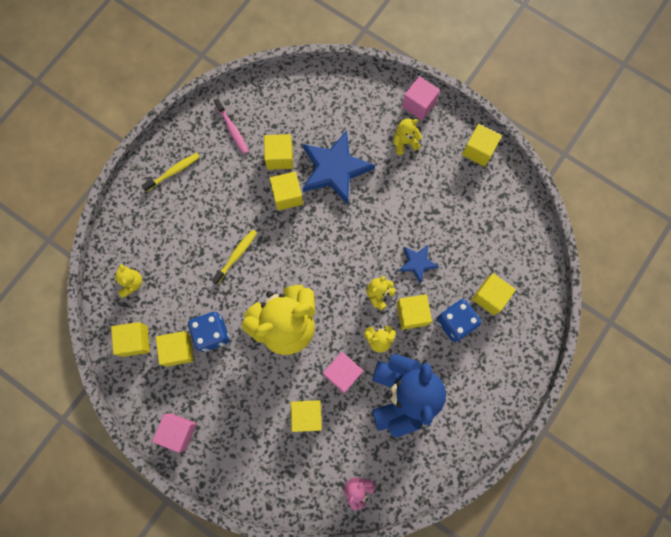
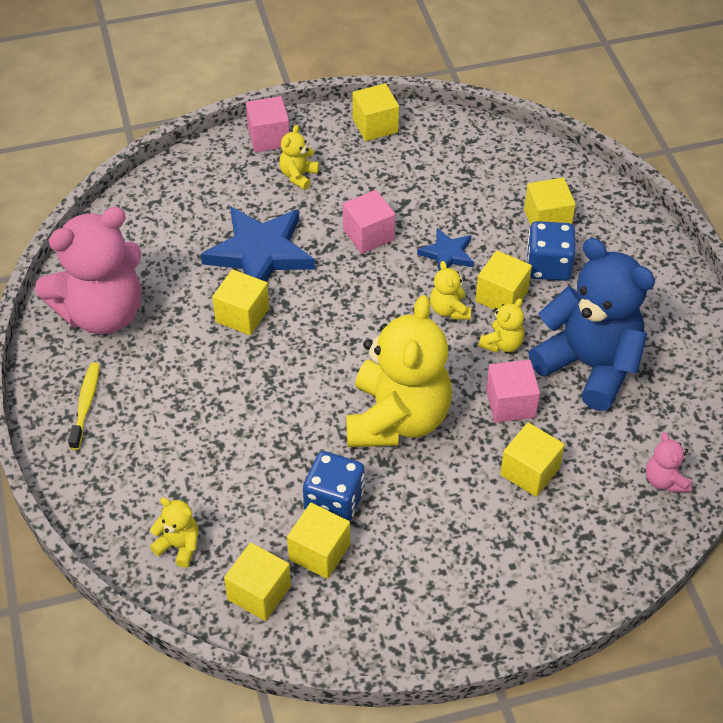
camera: 50 degrees left, 25 degrees down
(178, 432) = (426, 623): pink cube -> pink cube (368, 234)
(232, 130) = (102, 313): pink toothbrush -> pink teddy bear
(236, 255) = (262, 411): yellow toothbrush -> none
(279, 157) = (188, 292): yellow cube -> none

